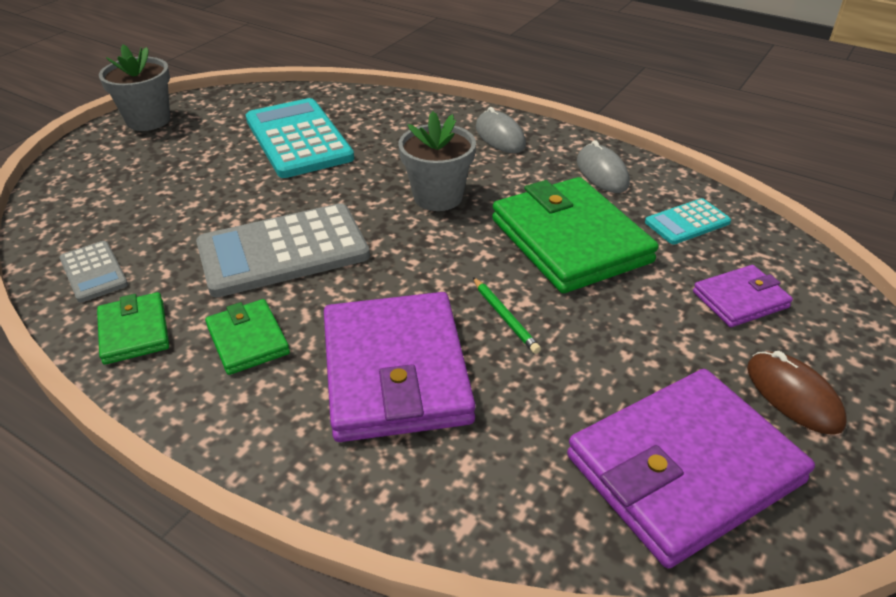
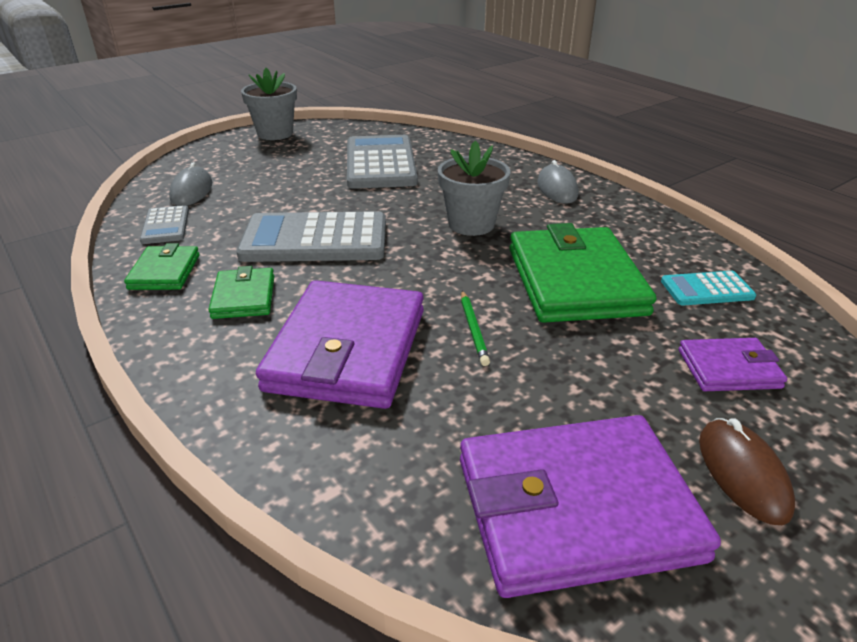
camera: 20 degrees right, 5 degrees down
(298, 139) = (380, 163): turquoise calculator -> grey calculator
(602, 173) = (640, 233): grey mouse -> grey mouse (192, 191)

